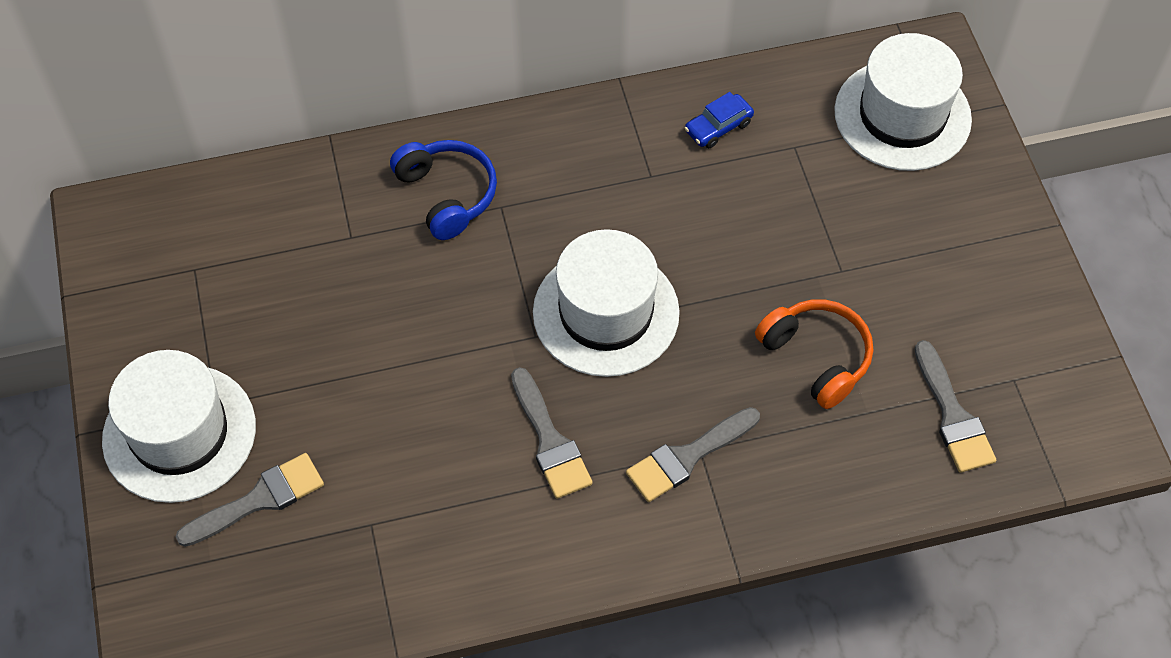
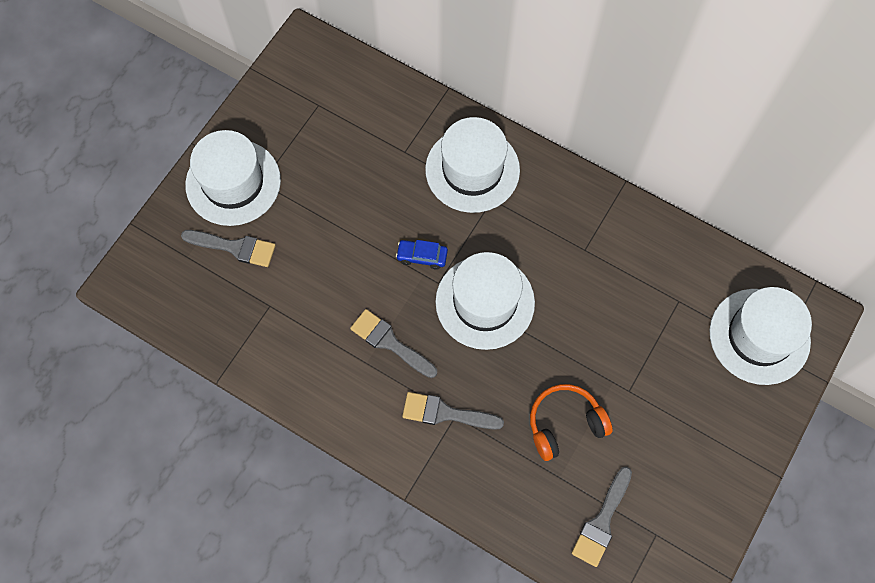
camera: 45 degrees right, 10 degrees up
(447, 195) = (472, 170): blue headphones -> white hat
(550, 441) = (390, 342): grey brush -> grey brush turned 105 degrees clockwise
(718, 127) = (649, 254): blue car -> blue car (422, 256)
(816, 357) = (565, 424): orange headphones -> orange headphones turned 120 degrees counterclockwise

